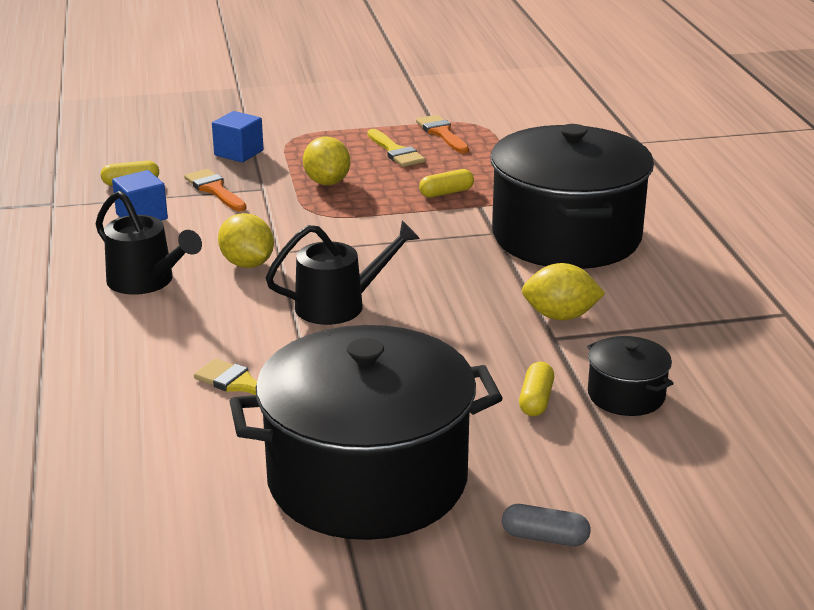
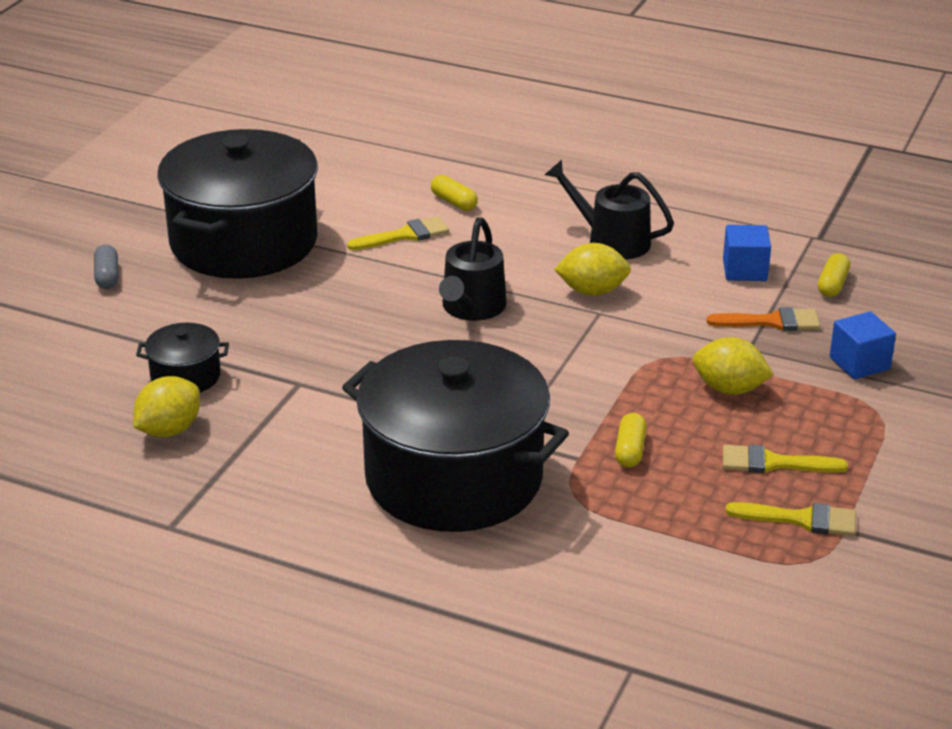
camera: 125 degrees right, 5 degrees up
(146, 281) = (611, 241): black watering can -> black watering can turned 45 degrees clockwise
(442, 133) = (801, 519): orange brush -> yellow brush
(536, 400) = (234, 336): yellow capsule -> yellow capsule (454, 202)
(545, 538) = (107, 276): grey capsule -> grey capsule turned 60 degrees counterclockwise
(560, 316) = (324, 402): yellow lemon -> yellow lemon (169, 430)

